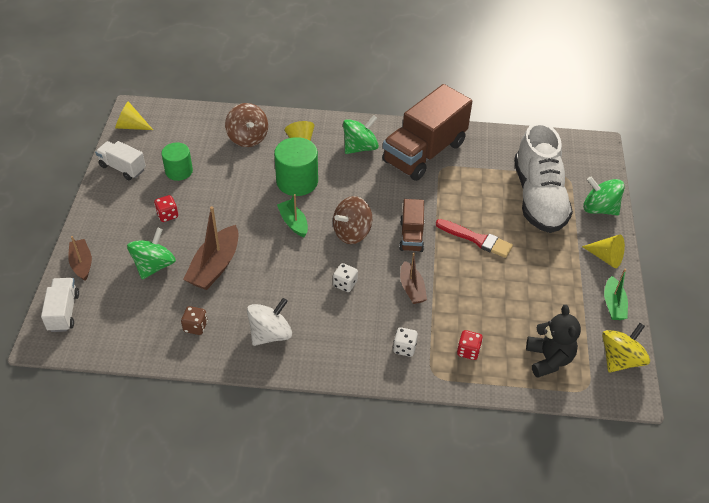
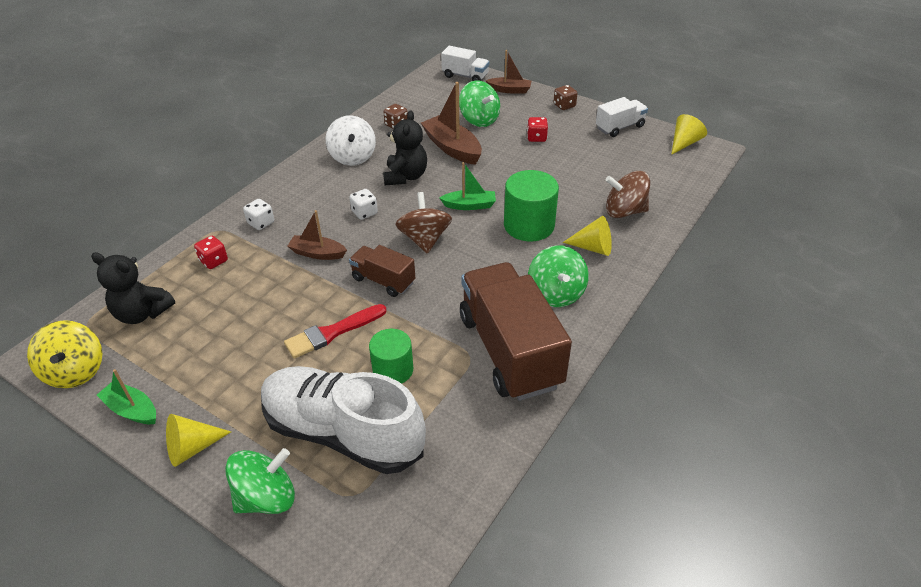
camera: 120 degrees right, 5 degrees down
(98, 213) = (564, 106): none -> brown dice
(179, 171) = (595, 156): green cylinder -> green cylinder (393, 370)
(278, 280) = (405, 176): none -> black teddy bear

